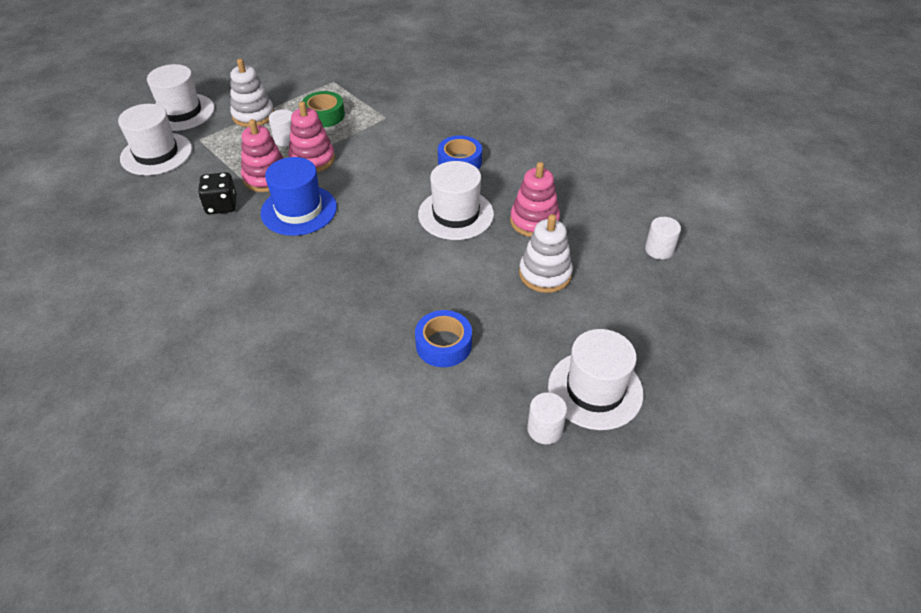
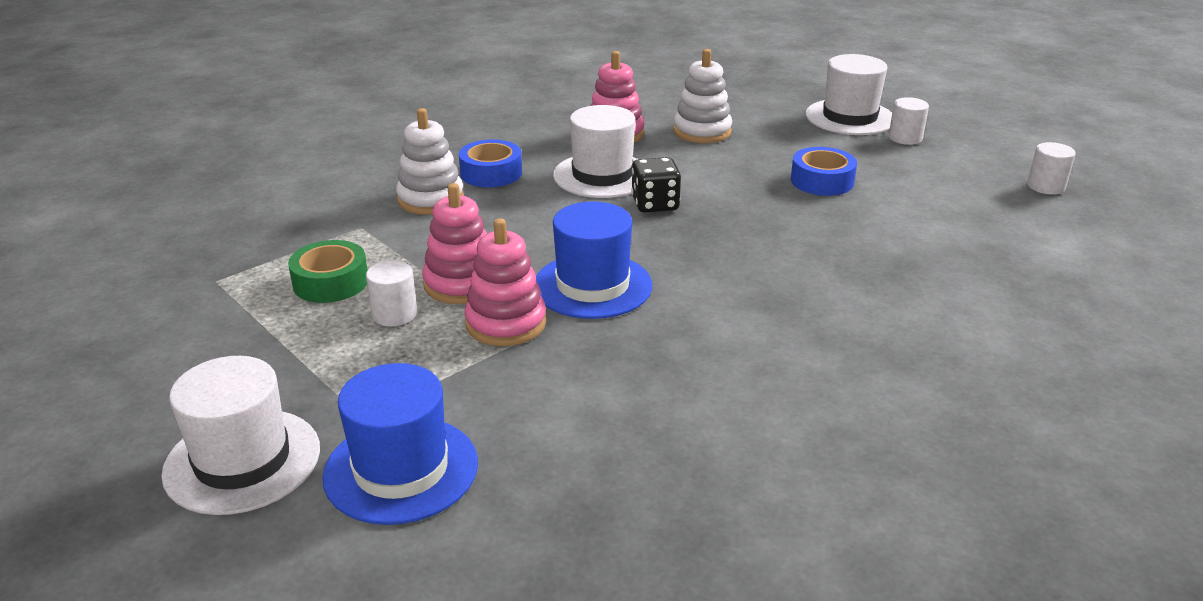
camera: 90 degrees left, 15 degrees down
(156, 154) = (401, 469): white hat -> blue hat
(221, 205) = (579, 360): black dice -> black dice (655, 204)
(253, 115) = (299, 359): white stacking toy -> white stacking toy (430, 199)
(659, 250) = (657, 82): white cylinder -> white cylinder (1046, 186)

